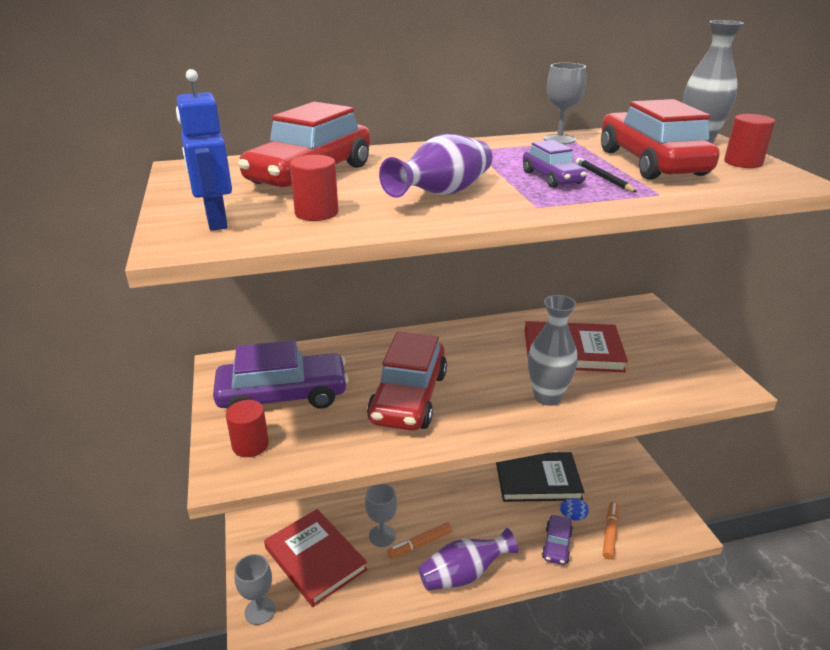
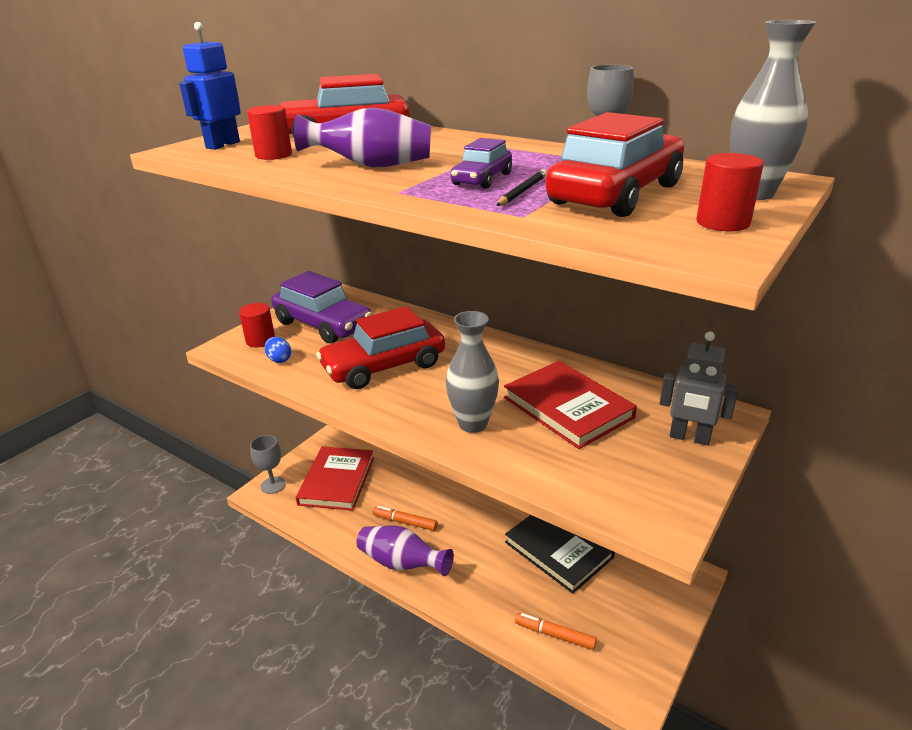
camera: 50 degrees right, 0 degrees up
(382, 536) = (391, 498): grey goblet -> none
(557, 545) = (496, 604): purple car -> none
(573, 516) = (543, 597): blue egg -> blue egg (279, 360)
(610, 533) = (554, 635): orange marker -> orange marker turned 135 degrees counterclockwise
(653, 330) = (689, 438): none -> grey robot

